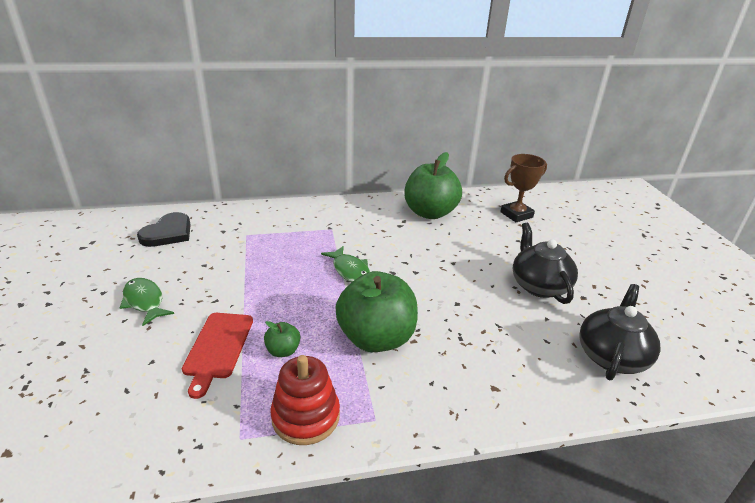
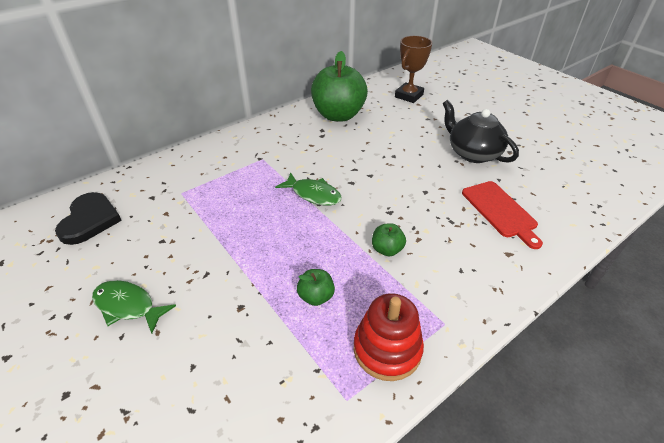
camera: 25 degrees left, 10 degrees up
(217, 348) = (250, 321): red cutting board -> red cutting board (500, 211)
(376, 338) = (387, 249): green apple -> green apple, size x0.43
(611, 356) = (563, 193): black teapot -> none

